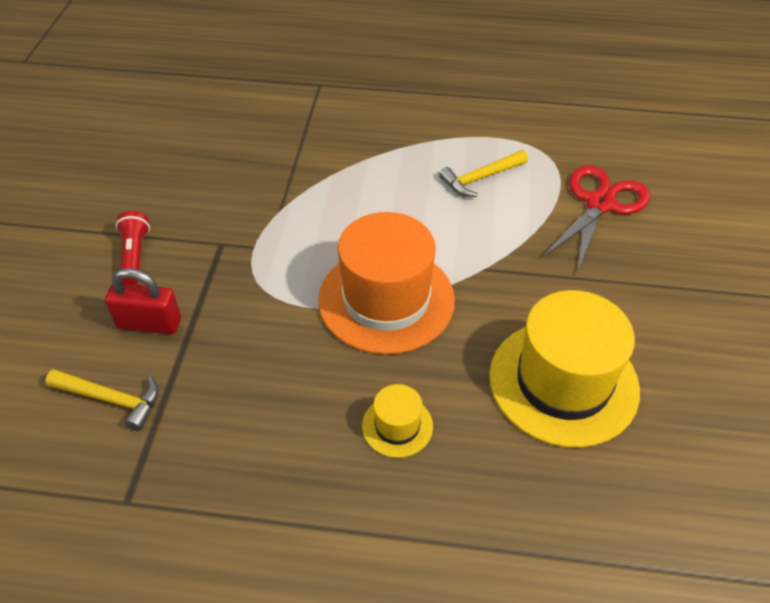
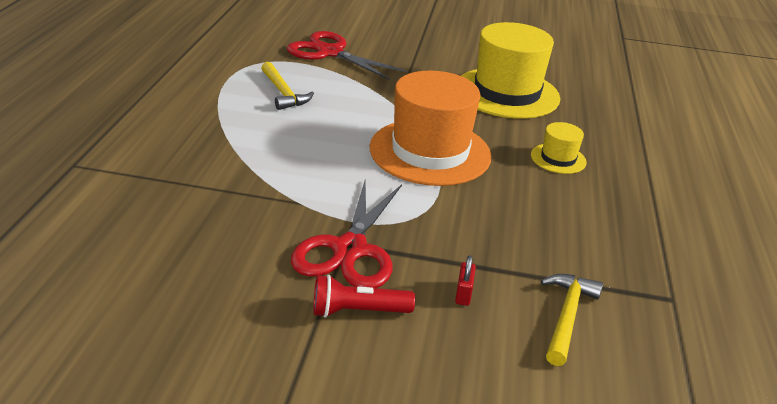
camera: 90 degrees left, 15 degrees down
(149, 323) = (463, 294): red padlock -> red padlock, size x0.52
(213, 247) = (350, 249): none -> red scissors

